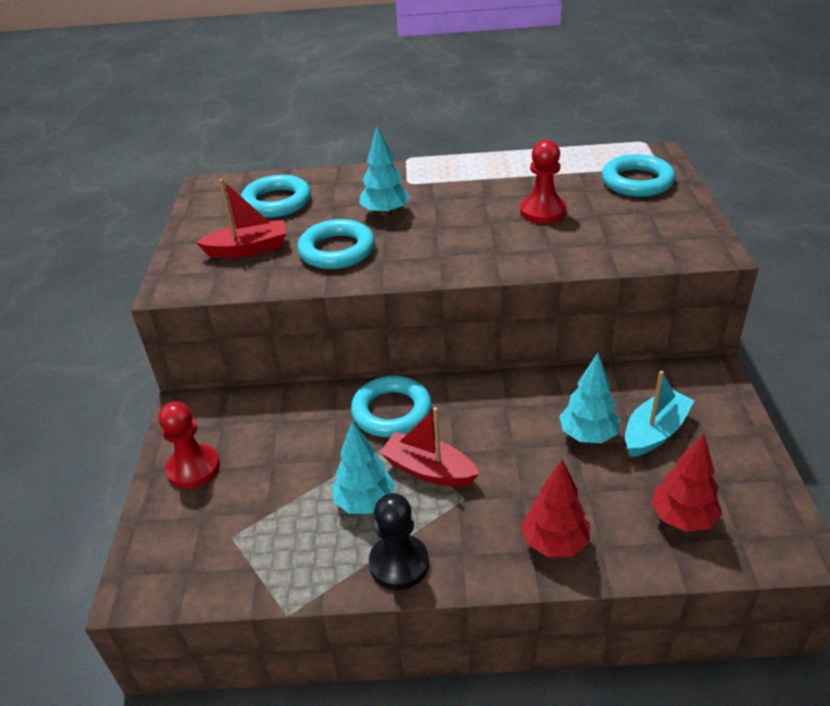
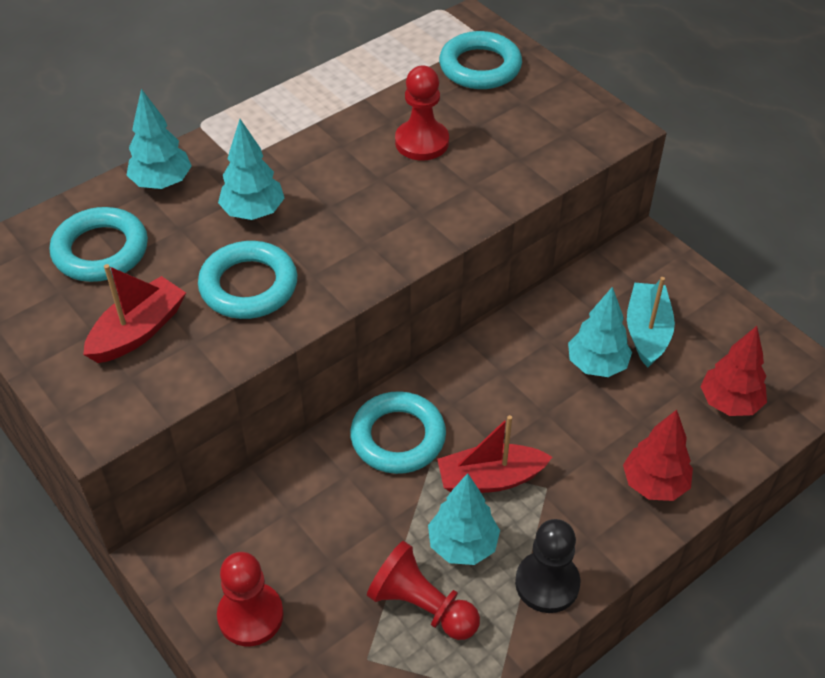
camera: 40 degrees left, 10 degrees up
(298, 525) = (421, 605): none -> red pawn
(350, 180) = (162, 183): none -> turquoise tree

